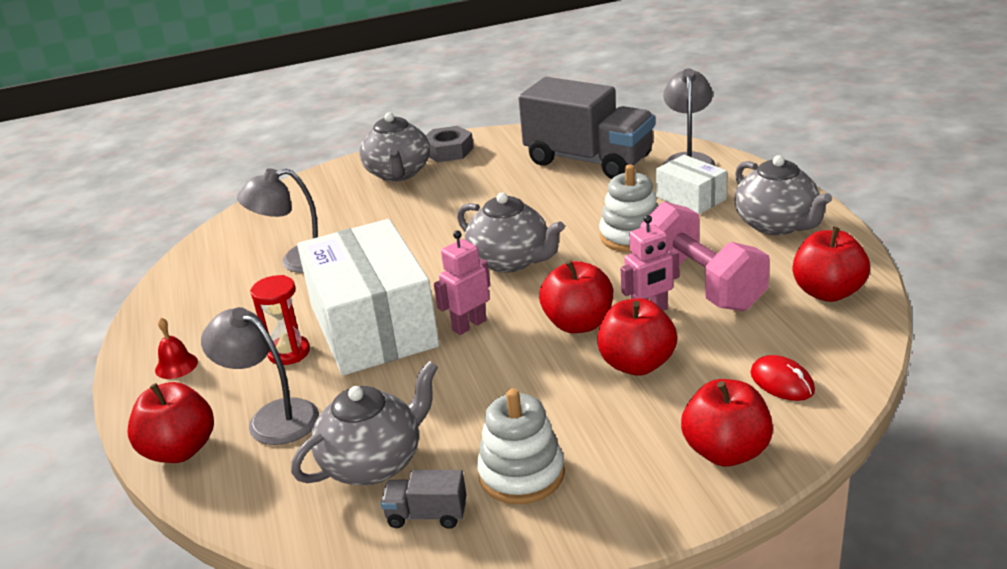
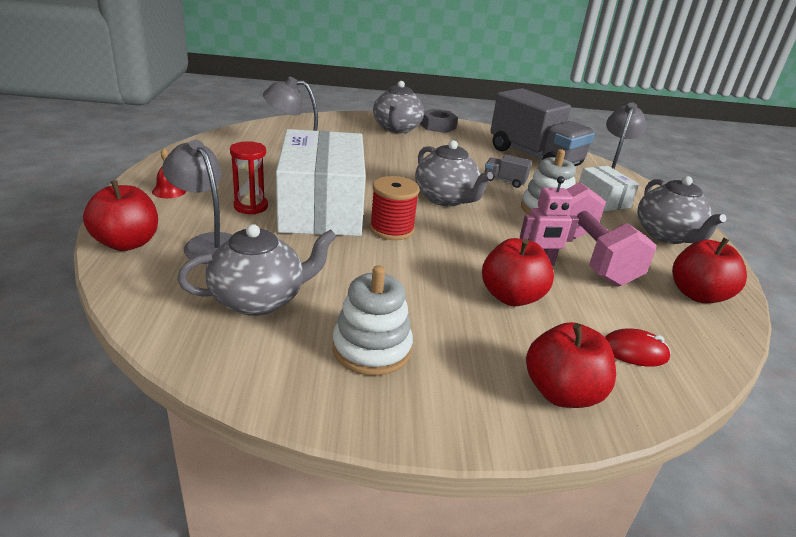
camera: 10 degrees right, 0 degrees up
(427, 515) = (274, 354): grey truck -> grey truck (504, 181)
(469, 325) = (391, 229): pink robot -> red spool
(578, 324) = (477, 254): red apple -> none
(782, 382) = (634, 351): red mouse -> red mouse turned 60 degrees counterclockwise

